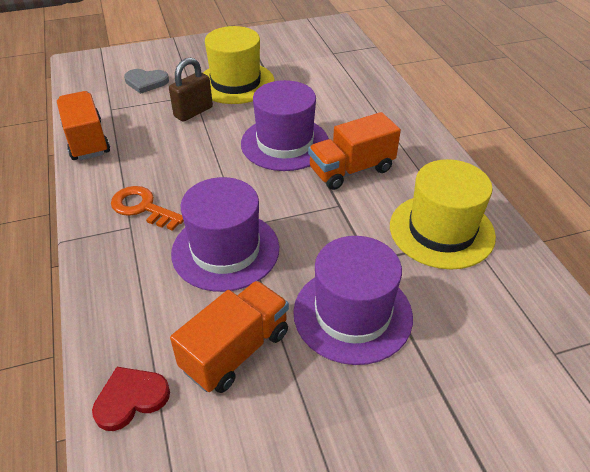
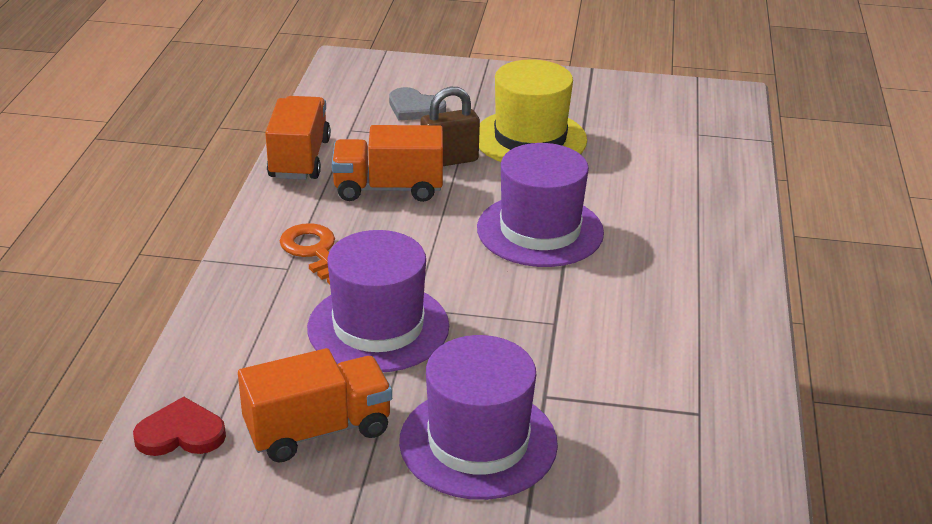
camera: 25 degrees right, 10 degrees down
(351, 170) = (604, 288): orange truck -> orange truck (388, 189)
(441, 230) = (668, 394): yellow hat -> none

